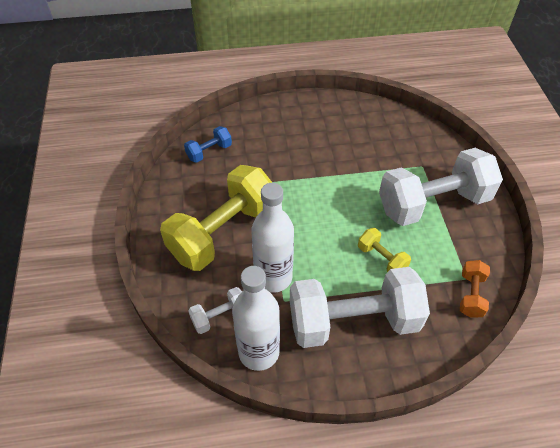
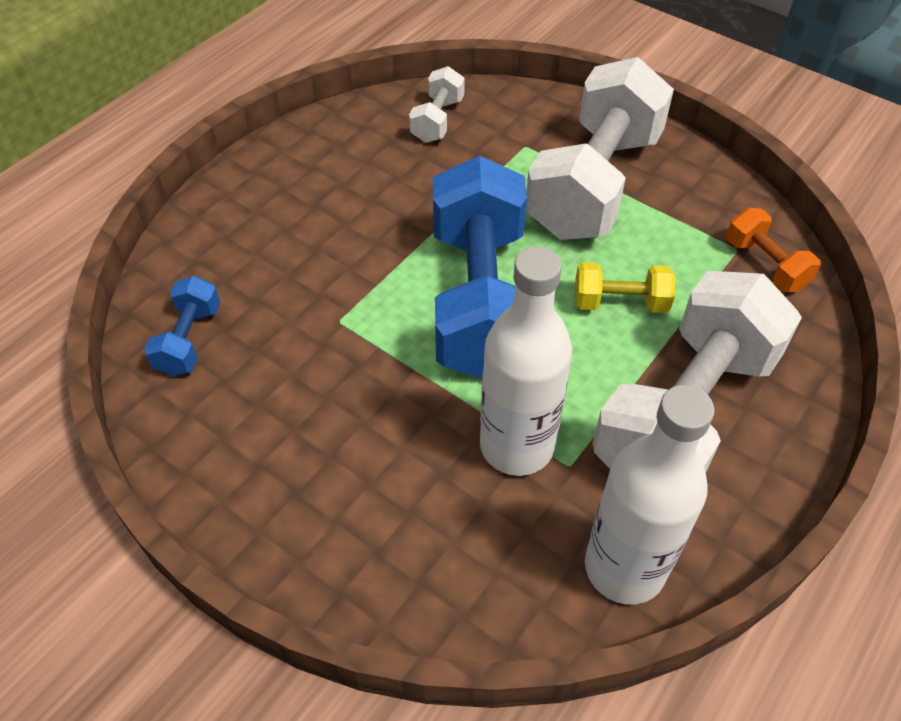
camera: 45 degrees left, 0 degrees up
(220, 316) = (511, 570): white dumbbell -> white dumbbell (437, 120)
(223, 232) = (364, 444): yellow dumbbell -> none
(326, 214) = (480, 300): none -> blue dumbbell

